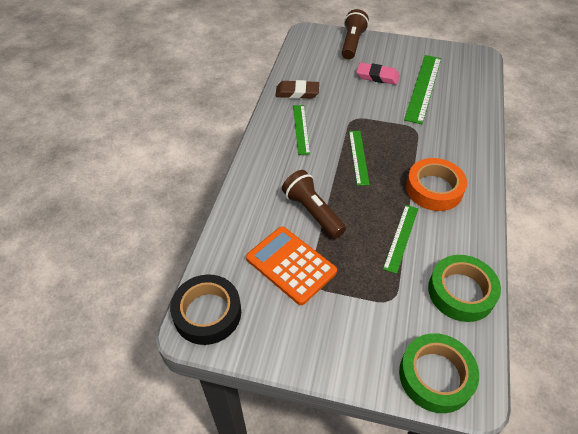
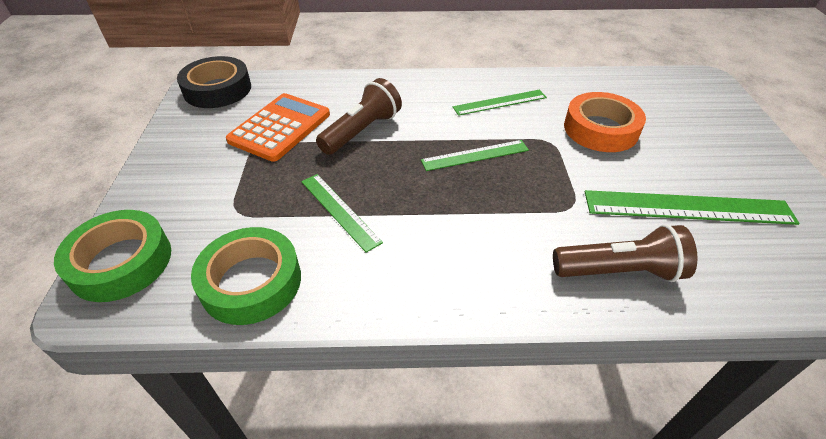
camera: 75 degrees right, 5 degrees down
(297, 92) = (567, 89): brown eraser -> none
(352, 43) = (725, 119): brown flashlight -> brown flashlight (619, 271)
(377, 76) = (668, 153): pink eraser -> none
(401, 237) = (339, 211): green ruler -> green ruler turned 45 degrees clockwise
(434, 189) = (446, 238): orange tape -> orange tape (600, 129)

